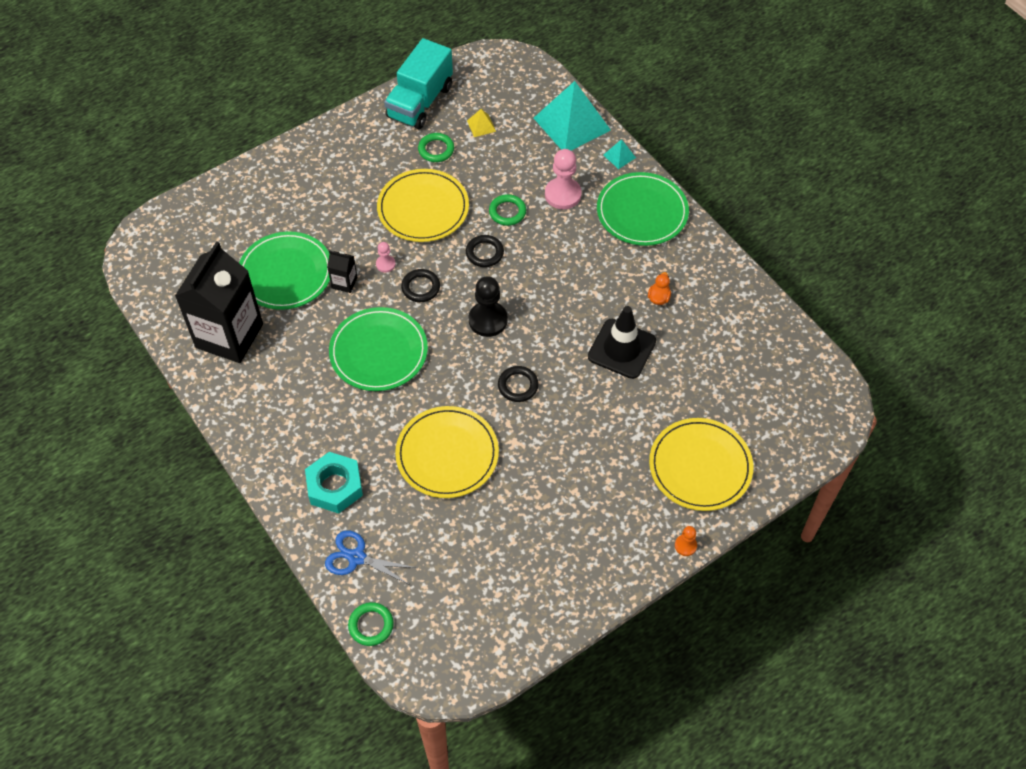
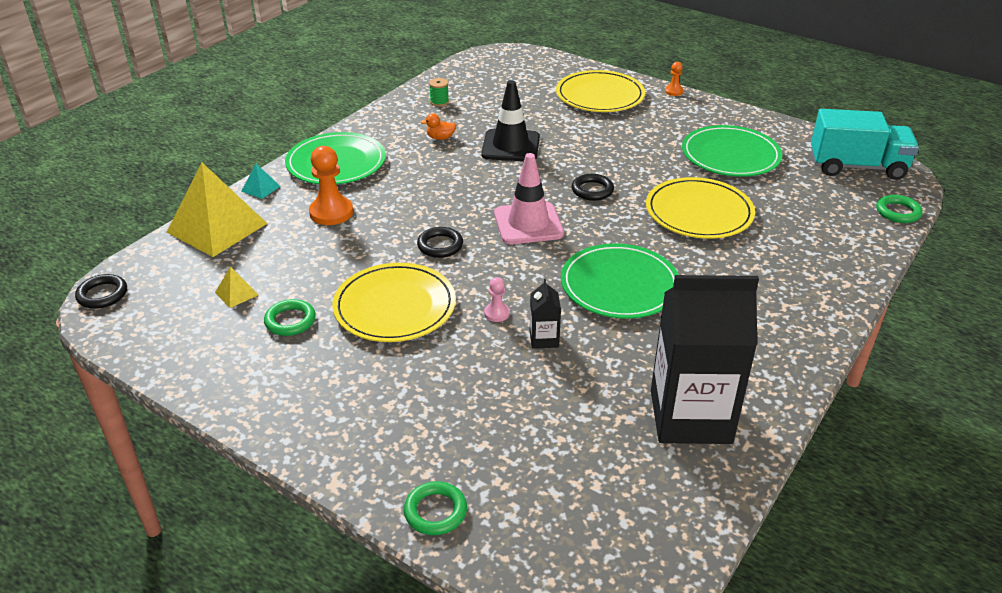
camera: 110 degrees left, 20 degrees down
(286, 273) = (561, 396): green plate -> green plate (730, 155)
(335, 486) = (797, 270): turquoise nut -> none
(356, 557) = (850, 236): blue scissors -> none
(420, 102) = (202, 358): turquoise truck -> turquoise truck (857, 167)
(421, 287) = (514, 278): black ring -> black ring (102, 294)
(488, 320) = (528, 224): black pawn -> pink traffic cone
(507, 212) = (373, 243): green ring -> green ring (435, 511)
(563, 194) = (331, 212): pink pawn -> orange pawn
(572, 123) = (217, 227): turquoise pyramid -> yellow pyramid
(734, 316) = (439, 102): none -> green spool

